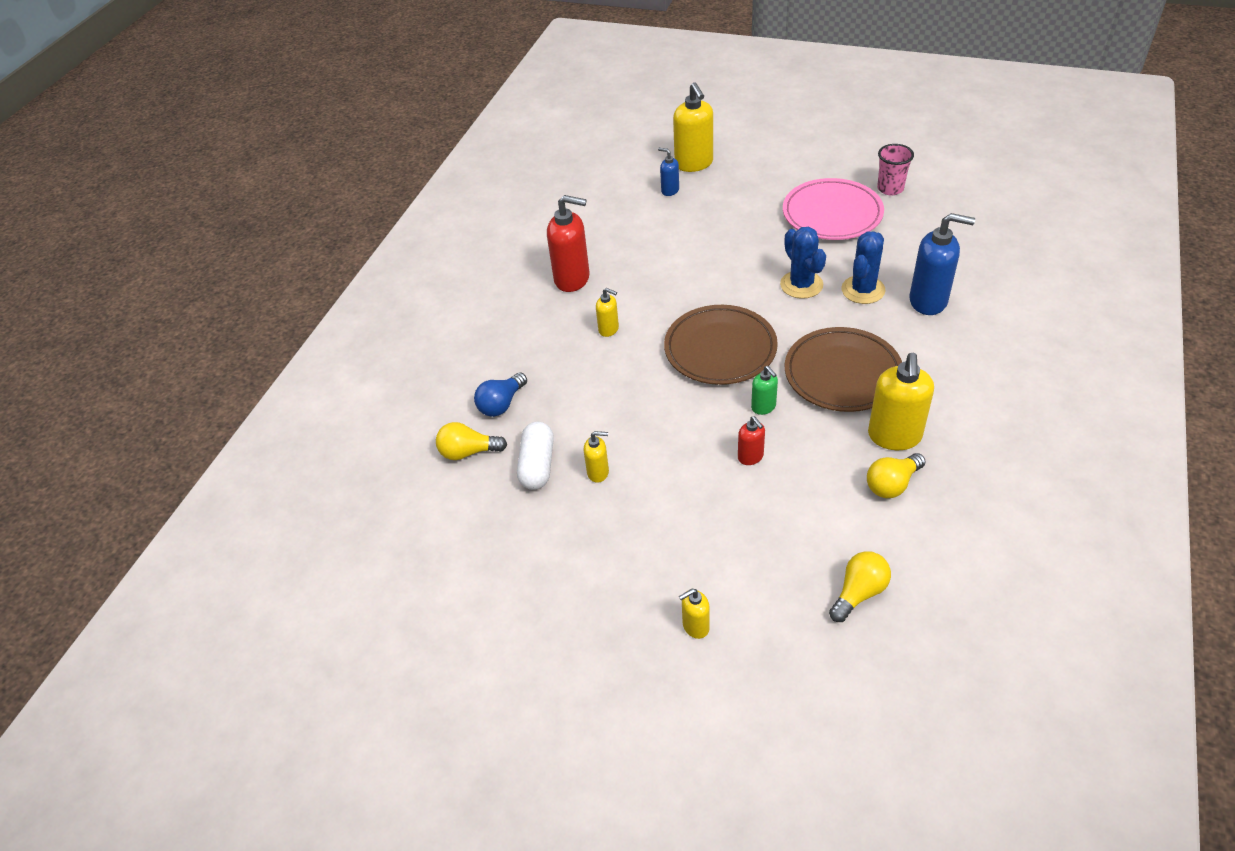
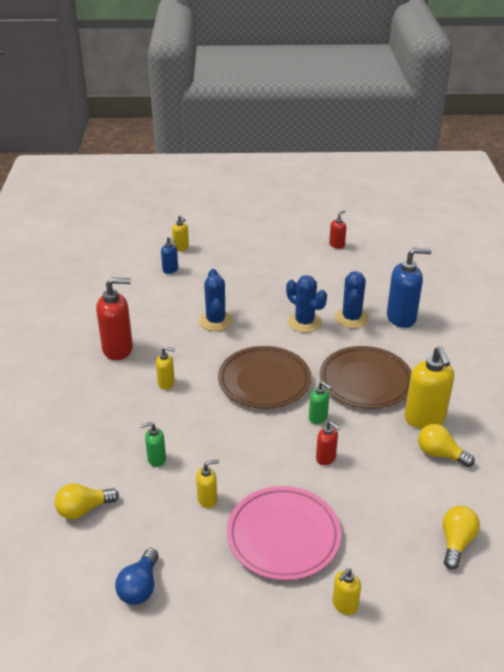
camera: 25 degrees left, 10 degrees down
(501, 404) = (97, 462): blue light bulb -> blue light bulb (140, 587)
(537, 465) = (152, 506): white capsule -> none
(563, 415) = (156, 459): none -> green soap dispenser
(670, 190) = (170, 270): blue soap dispenser -> blue soap dispenser turned 150 degrees counterclockwise
(694, 164) = (181, 248): yellow soap dispenser -> yellow soap dispenser, size x0.52
(695, 264) = (215, 321): none -> blue cactus
(832, 214) = (303, 268): pink plate -> pink plate (283, 536)
(890, 188) = (337, 245): pink cup -> red soap dispenser
(892, 484) = (440, 454): yellow light bulb -> yellow light bulb turned 90 degrees clockwise

